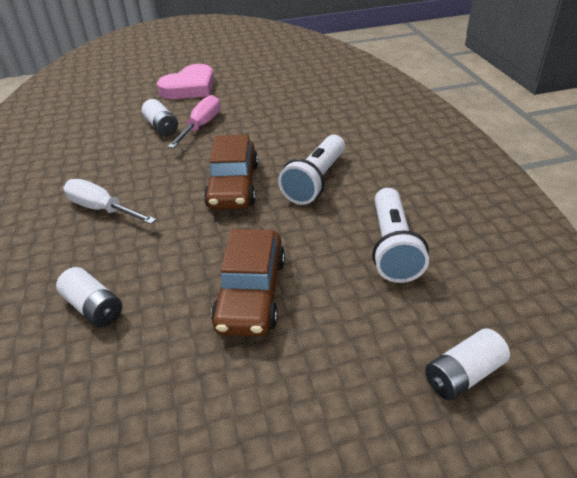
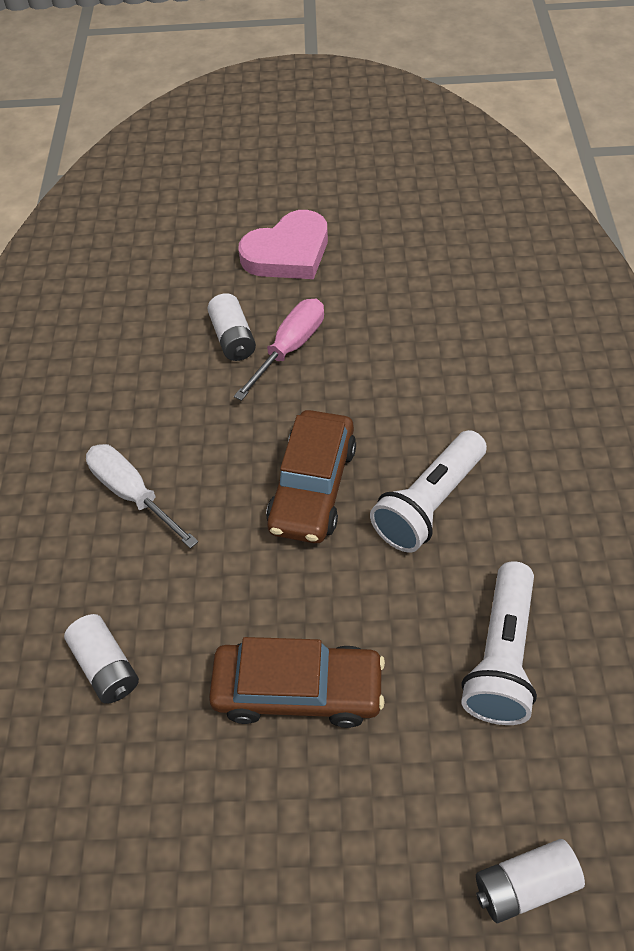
camera: 15 degrees right, 15 degrees up
(251, 293) = (298, 690): brown car -> brown car turned 105 degrees counterclockwise

